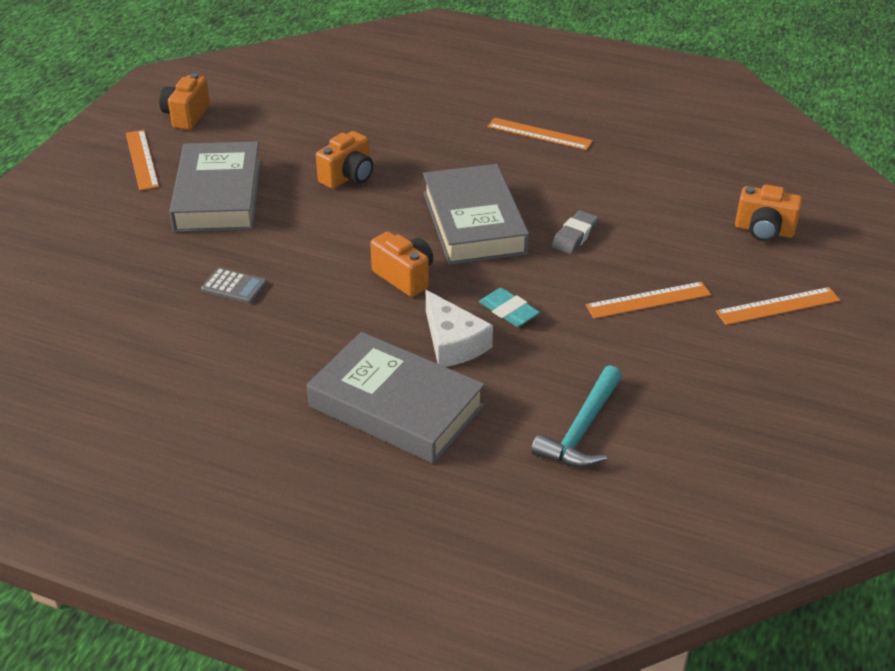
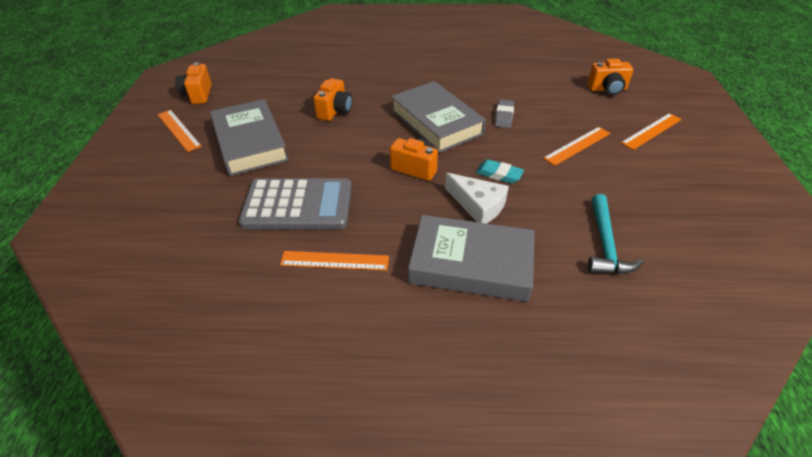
camera: 20 degrees left, 5 degrees up
(234, 287) = (298, 205): grey calculator -> grey calculator, size x2.37
(539, 134) = (438, 61): orange ruler -> orange ruler (334, 261)

